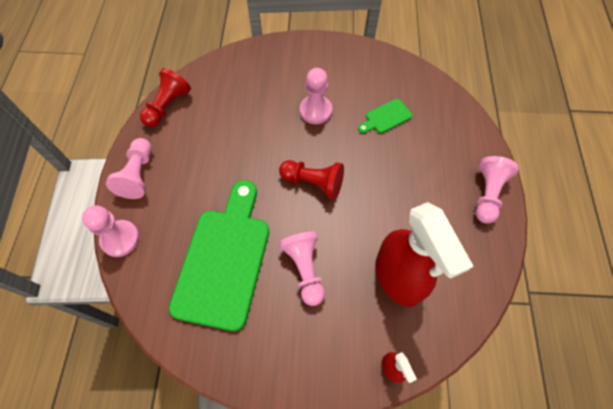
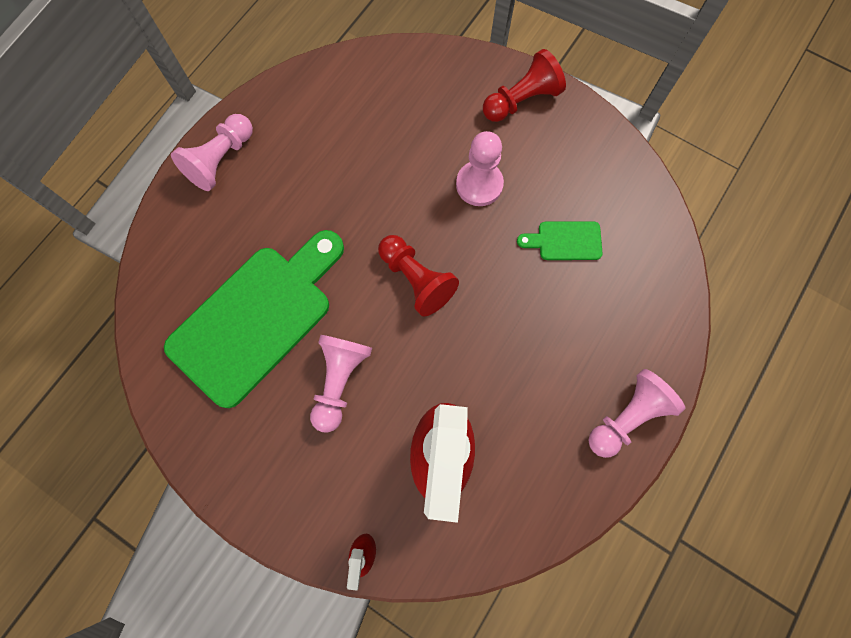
camera: 30 degrees right, 10 degrees up
(120, 239) = (161, 229): pink pawn -> none
(167, 106) = (303, 86): red pawn -> red pawn (521, 100)

